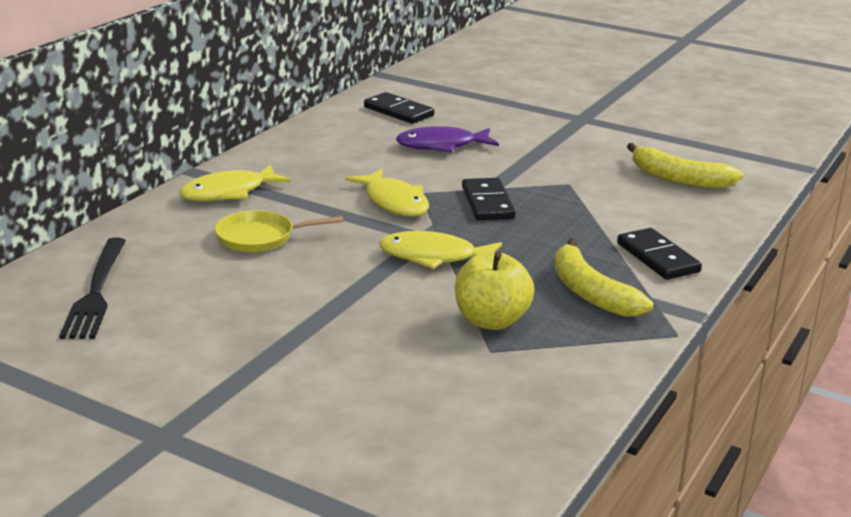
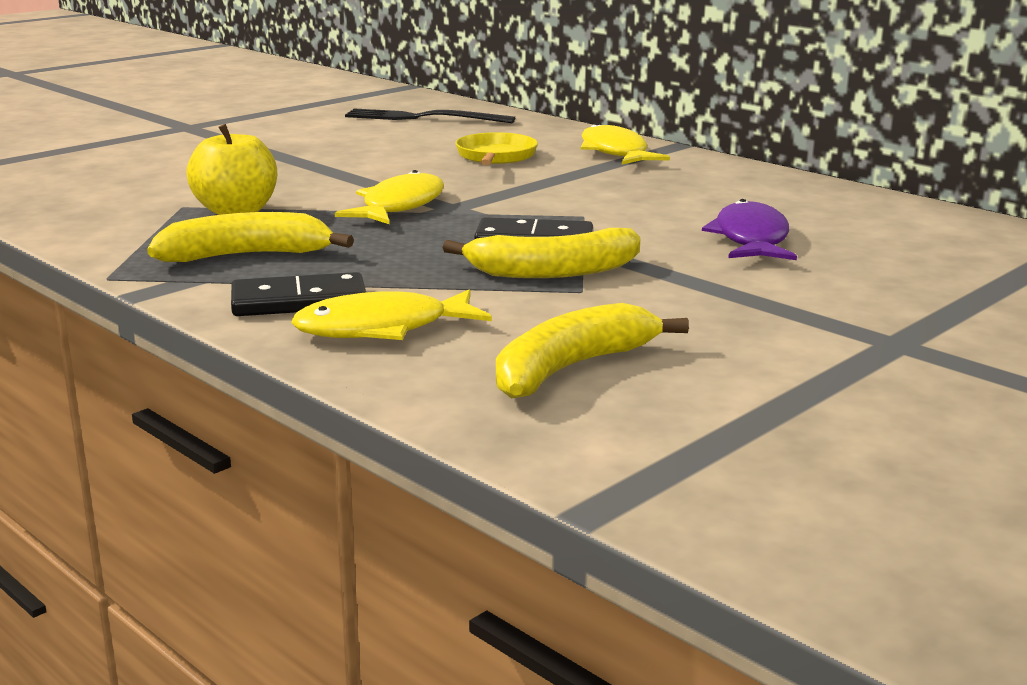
camera: 105 degrees right, 5 degrees down
(394, 202) = (559, 203): yellow fish -> yellow fish (382, 328)
(398, 111) = (900, 230): black domino -> none
(543, 193) = (553, 271): none -> yellow banana

